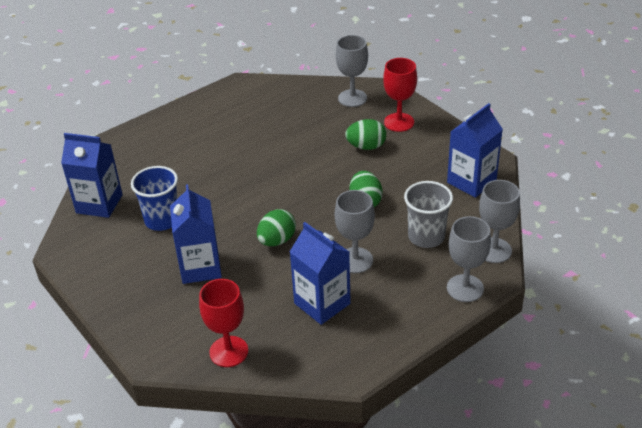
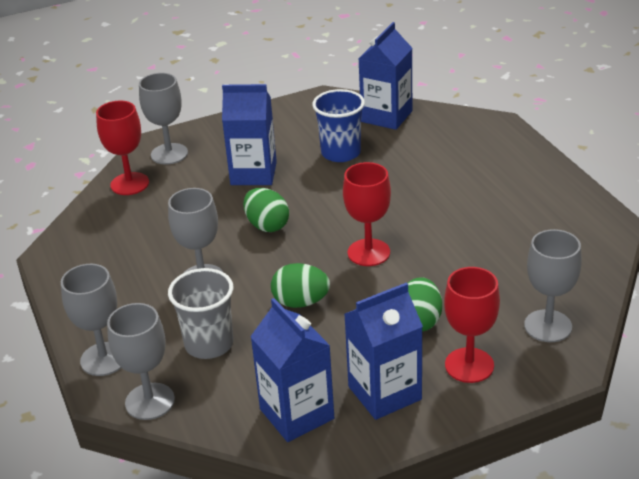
camera: 105 degrees right, 5 degrees down
(172, 337) = (169, 154): none -> grey goblet
(298, 180) = (368, 252): none -> red goblet
(322, 303) = (152, 246): blue carton -> blue carton (384, 393)

